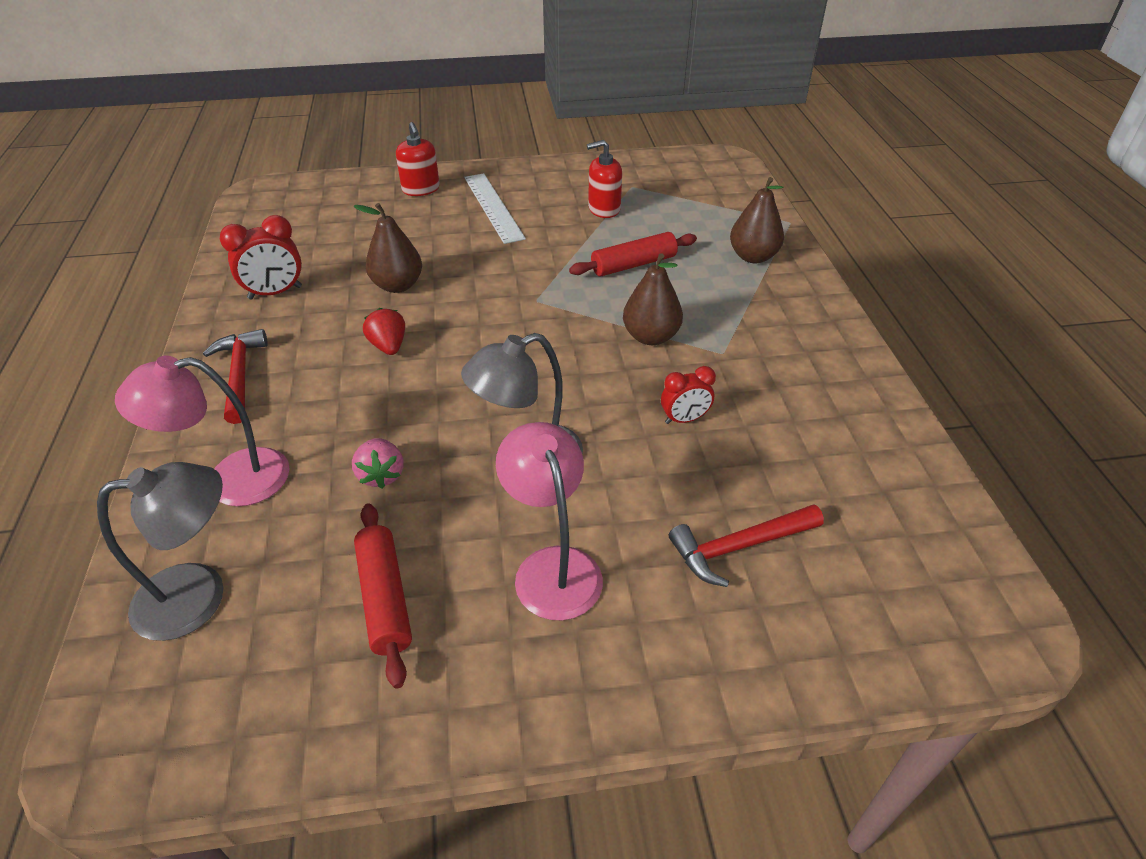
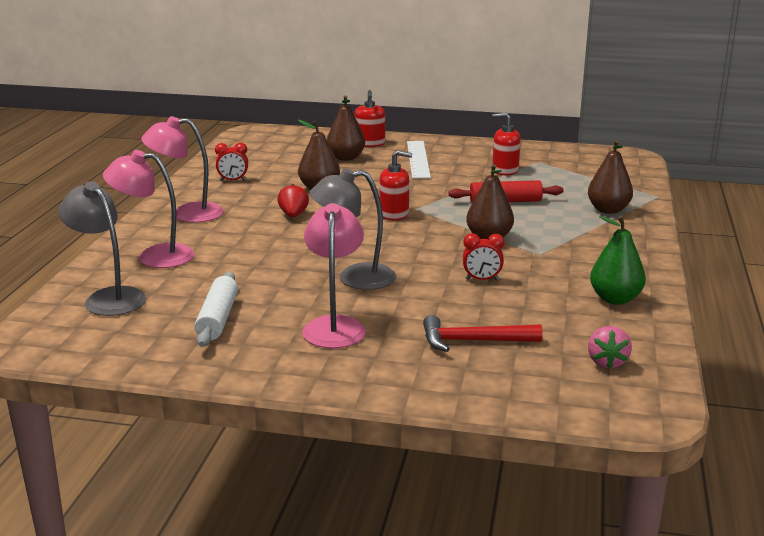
camera: 20 degrees right, 20 degrees down
(199, 595) = (108, 297): grey lamp -> grey lamp turned 135 degrees counterclockwise
(240, 375) = (187, 214): red hammer -> pink lamp
(275, 293) = (233, 180): red clock -> red clock, size x0.66
(381, 475) = (250, 269): pink strawberry -> pink strawberry (607, 362)
(384, 598) = (217, 318): red rolling pin -> white rolling pin
(404, 221) = (346, 158): none -> brown pear
(516, 316) = (394, 214): none -> red soap dispenser
(850, 417) = (615, 299): none -> green pear

